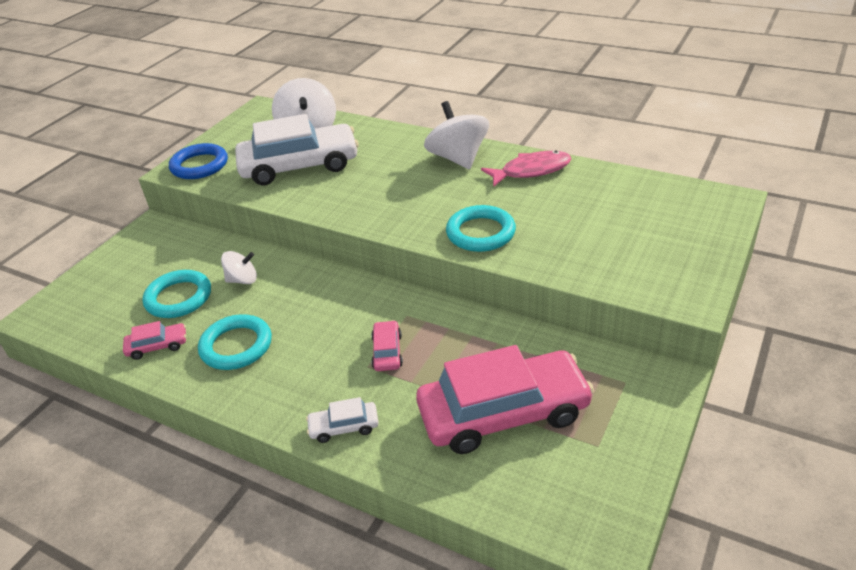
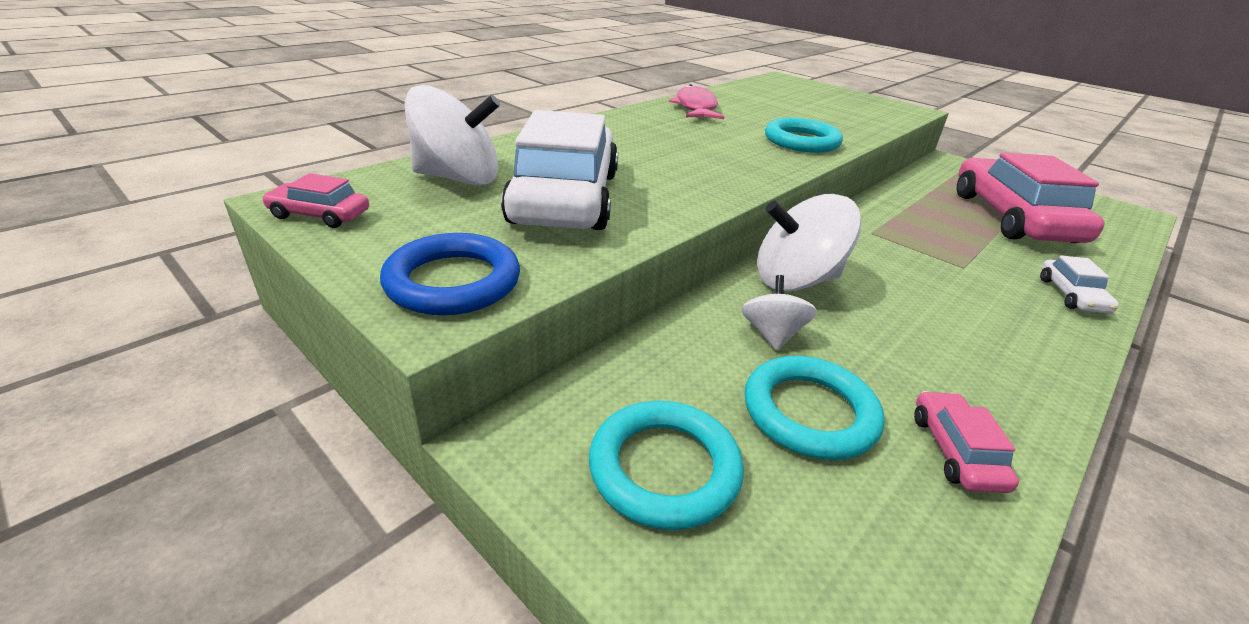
camera: 80 degrees left, 5 degrees down
(236, 346) = (942, 357): turquoise ring -> turquoise ring (664, 468)
(387, 352) = (937, 252): pink car -> pink car (320, 215)
(458, 158) = (642, 124): white spinning top -> white spinning top (796, 280)

